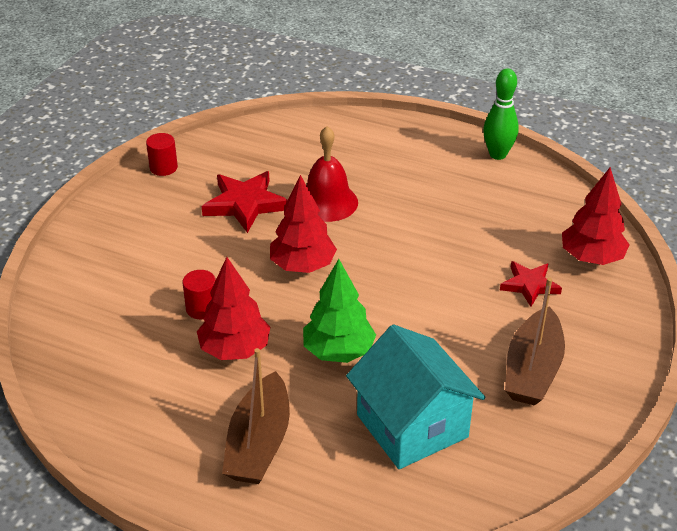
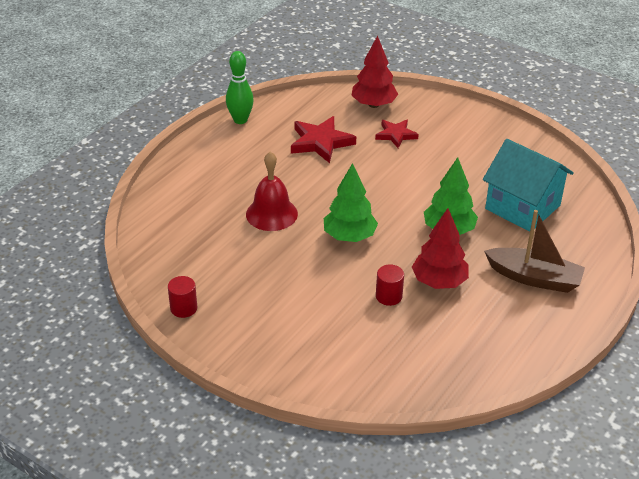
camera: 80 degrees left, 0 degrees up
(245, 204) = (258, 260): red star -> red star (320, 142)
(302, 266) = (349, 236): red tree -> green tree
(412, 426) = (522, 207): turquoise house -> turquoise house turned 60 degrees clockwise
(532, 370) = (477, 149): brown boat -> none

